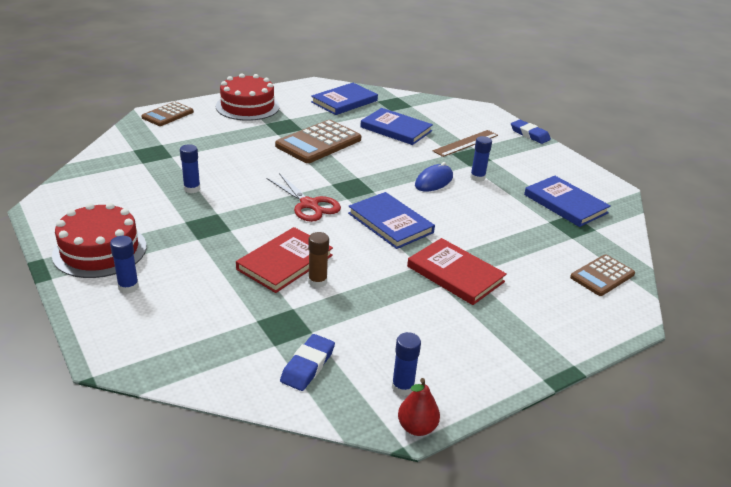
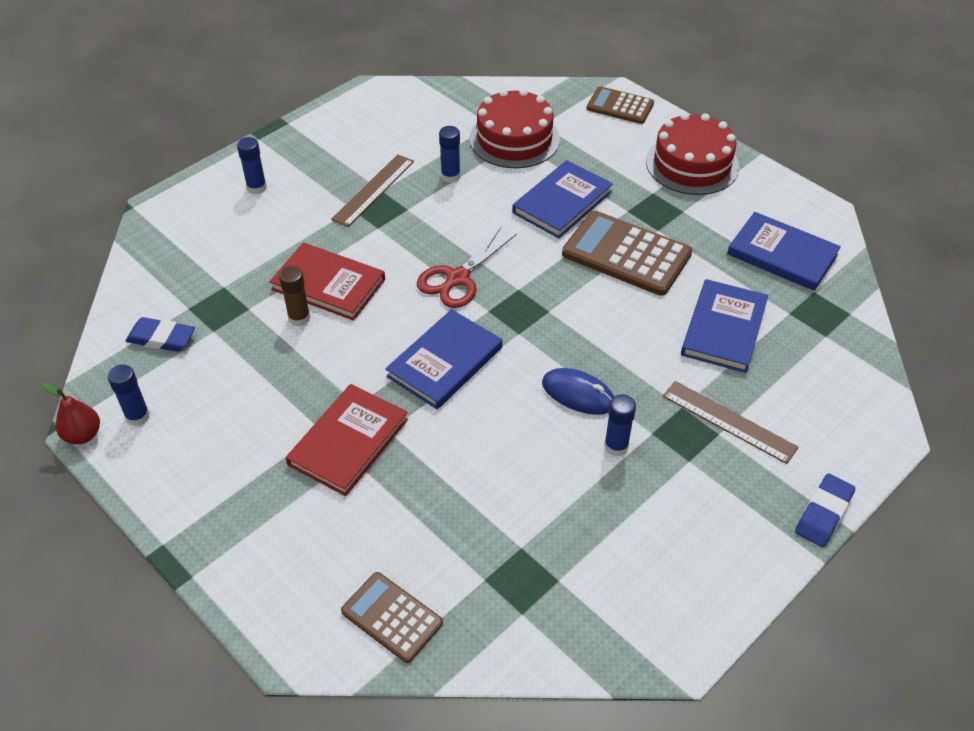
camera: 80 degrees right, 15 degrees up
(100, 250) = (310, 151): red cake -> red cake (514, 139)
(181, 225) = (373, 190): none -> brown ruler
(565, 204) = (587, 570): blue book -> blue book (562, 202)

